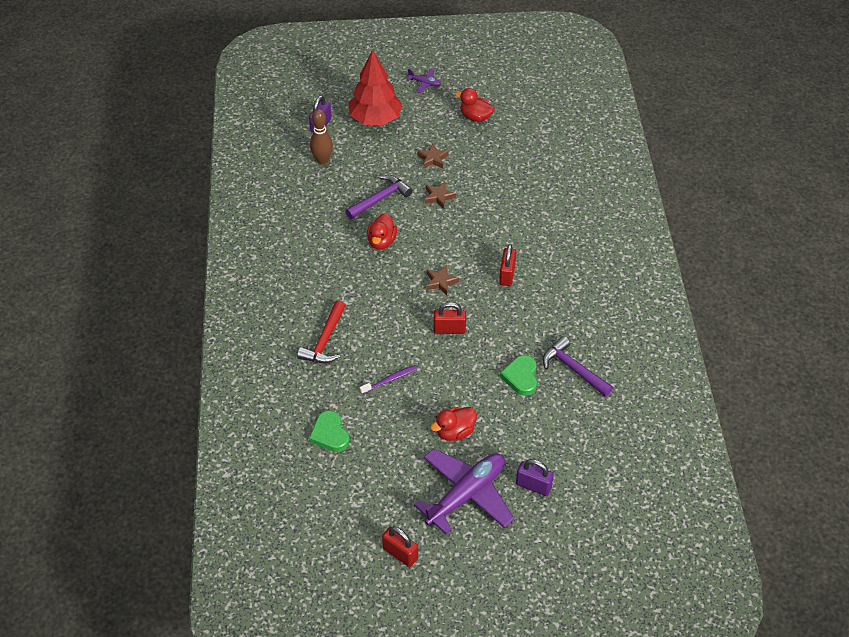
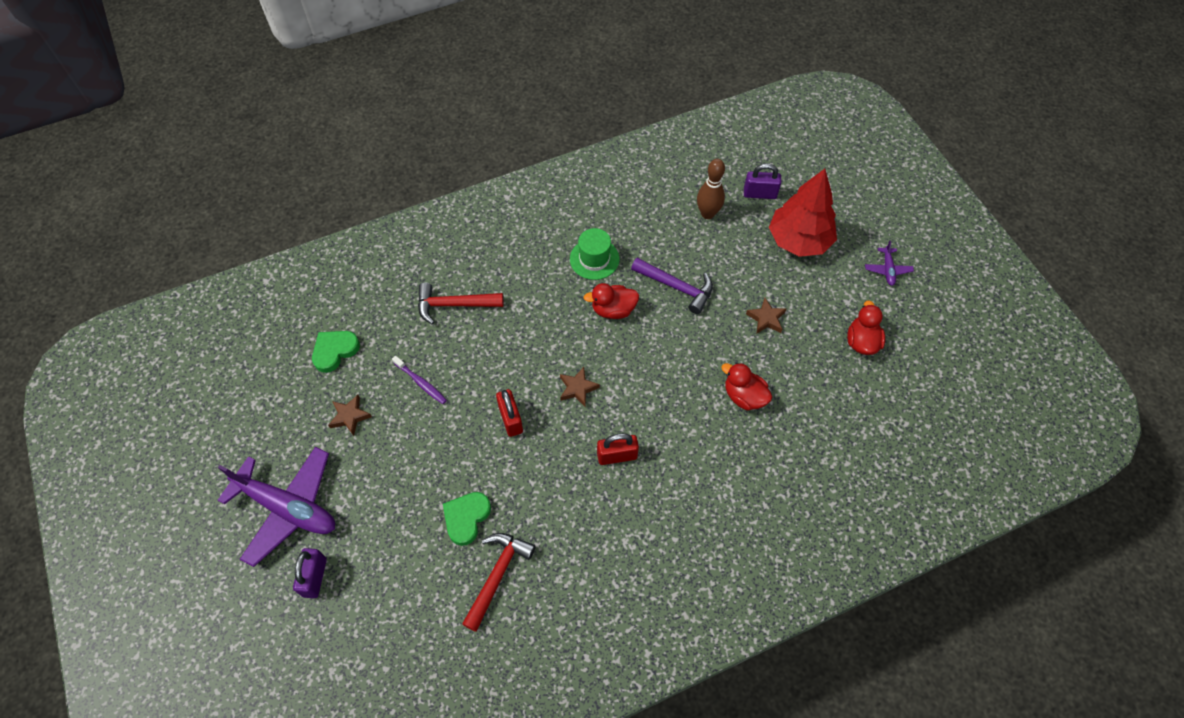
camera: 70 degrees right, 10 degrees up
(328, 239) = (594, 259): none -> green hat
(400, 553) = (201, 466): red padlock -> none
(439, 197) = (708, 344): brown star -> brown star (350, 416)
(455, 431) = (369, 470): red duck -> red duck (744, 396)
(521, 377) = (466, 518): green heart -> green heart turned 45 degrees counterclockwise
(573, 369) = (497, 575): purple hammer -> red hammer

